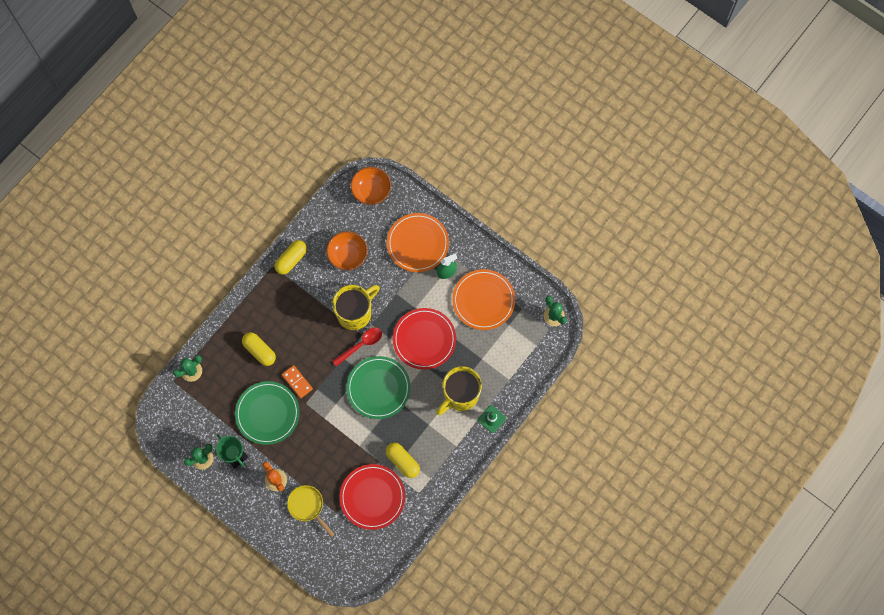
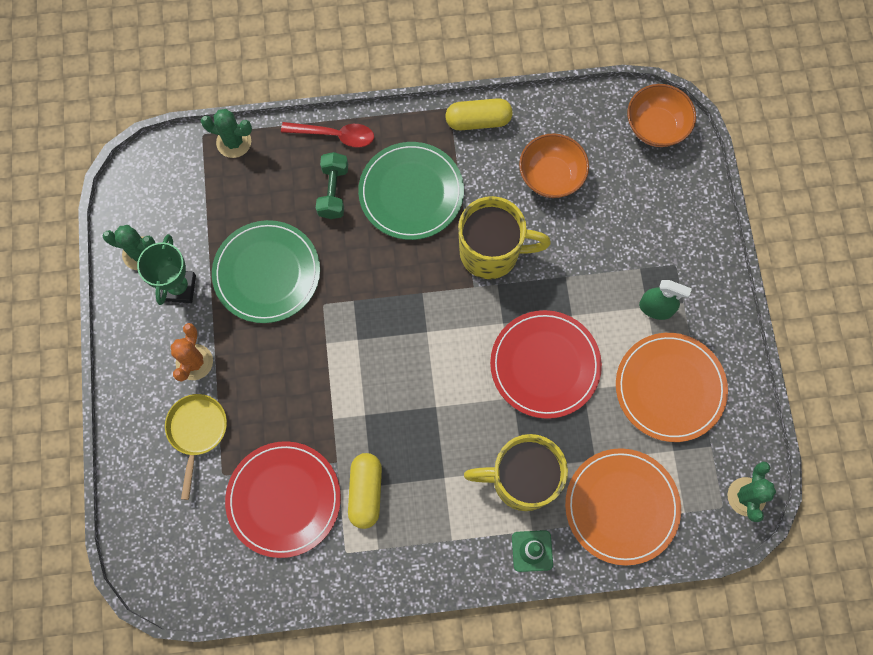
camera: 45 degrees right, 0 degrees up
(259, 351) = (333, 191): yellow capsule -> green dumbbell
(297, 382) = (339, 269): orange domino -> none
(361, 345) = (460, 297): red spoon -> red spoon (335, 135)
(378, 388) = (428, 371): green plate -> green plate (411, 193)
(417, 243) = (653, 240): orange plate -> orange plate (621, 506)

